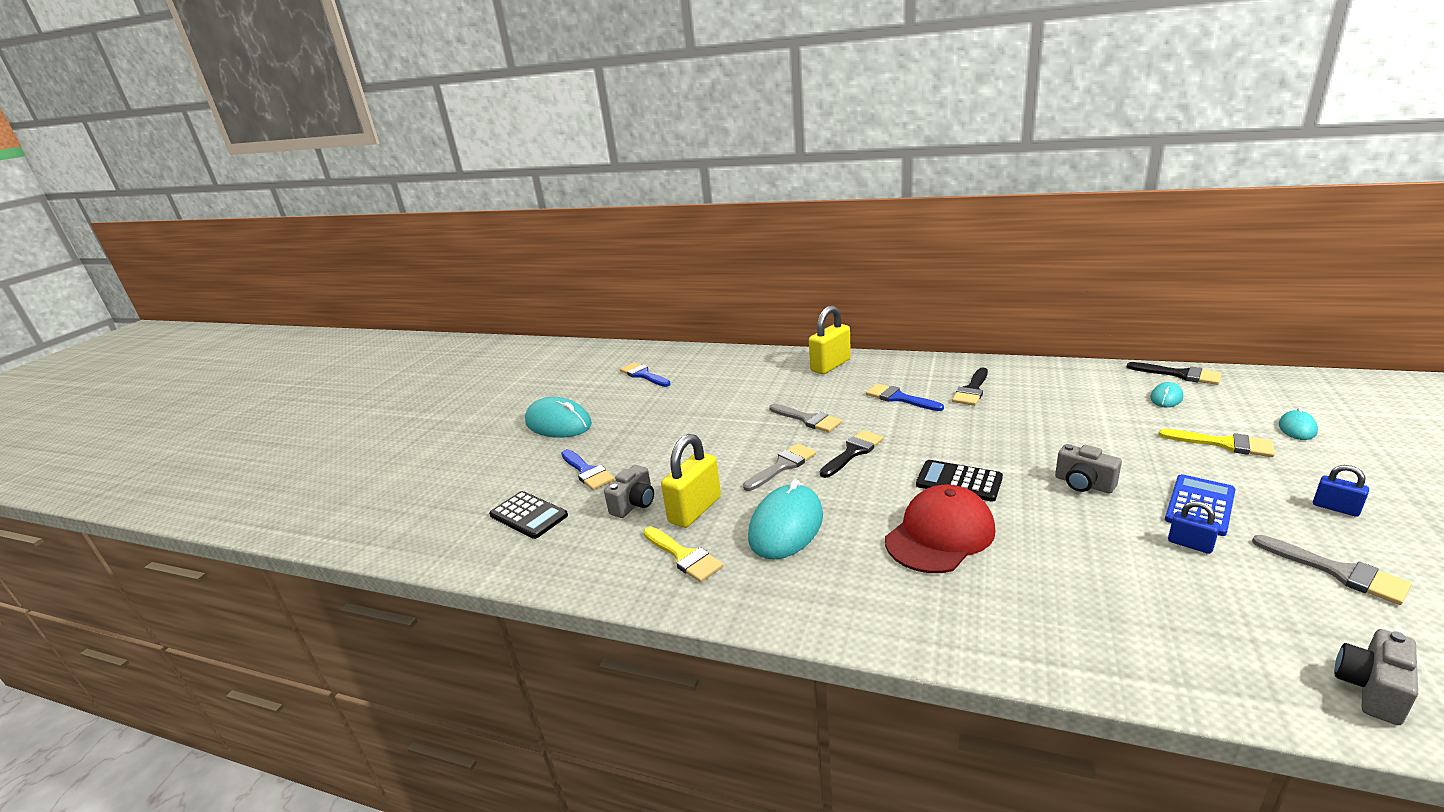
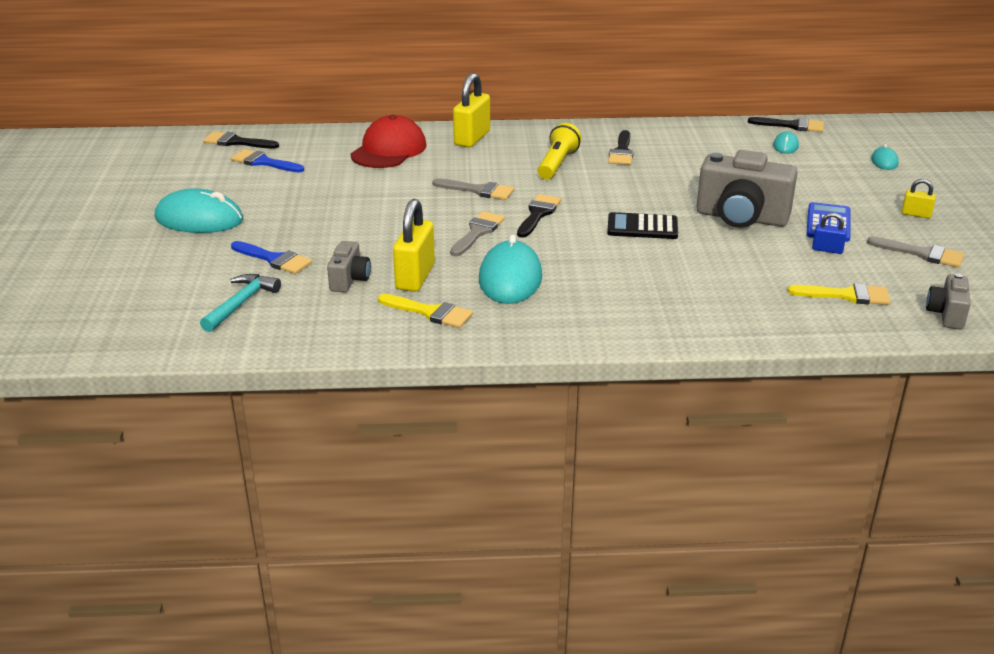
camera: 25 degrees left, 5 degrees up
(528, 515) = (241, 303): black calculator -> turquoise hammer
(635, 355) = (236, 142): none -> black brush
(899, 398) = (557, 164): blue brush -> yellow flashlight
(940, 534) = (644, 267): red cap -> red cap (389, 150)
(1083, 484) = (741, 218): grey camera -> grey camera, size x1.93
(1224, 444) = (836, 178): yellow brush -> yellow brush (846, 295)
(1335, 508) = (916, 214): blue padlock -> yellow padlock

